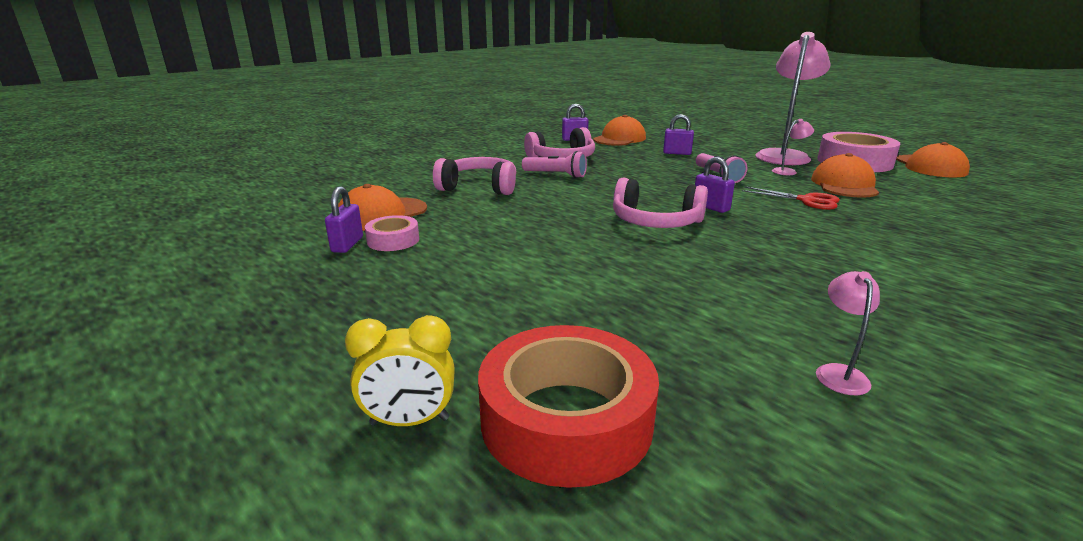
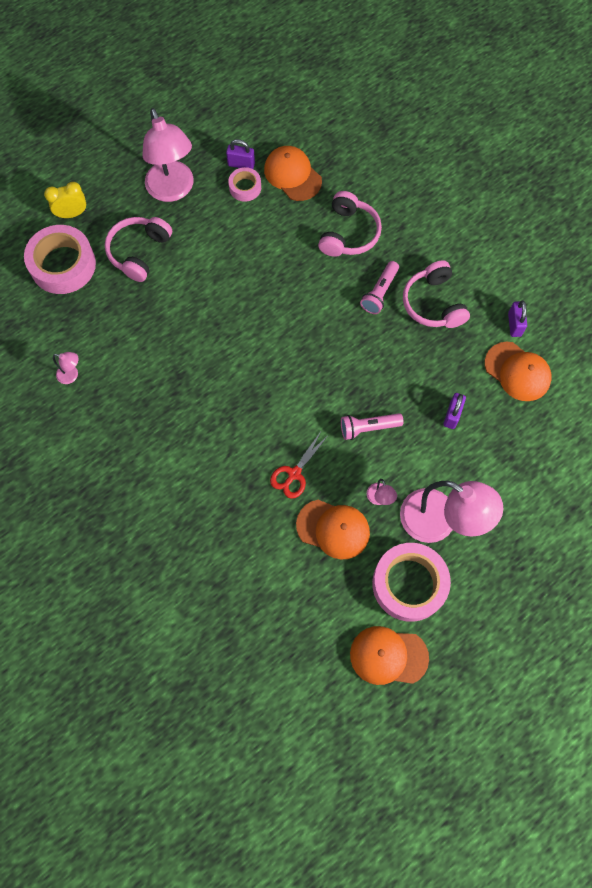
camera: 95 degrees right, 45 degrees up
(379, 295) = (173, 190): none -> pink lamp
(409, 421) = (72, 214): yellow clock -> yellow clock turned 75 degrees clockwise
(566, 420) = (63, 265): red tape -> pink tape
(655, 222) = (259, 345): pink headphones -> pink headphones (139, 252)
(711, 207) = (285, 393): purple padlock -> none

